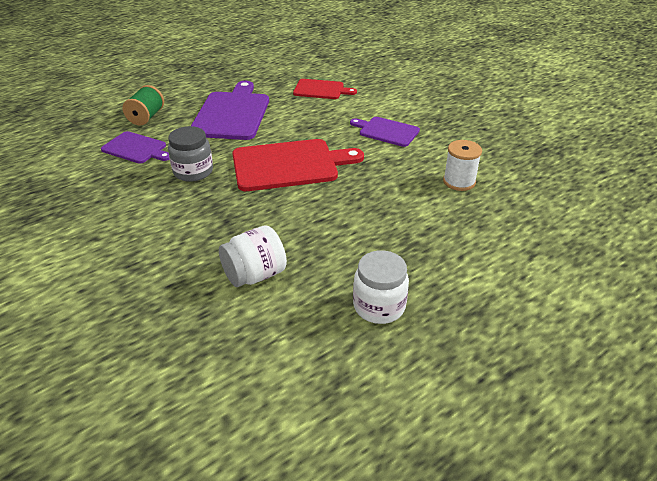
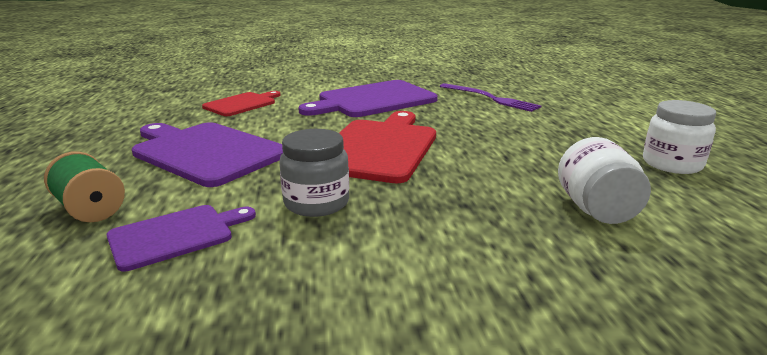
camera: 60 degrees left, 15 degrees down
(386, 131) = (373, 100): purple cutting board -> purple cutting board, size x1.73
(459, 182) = (490, 98): white spool -> purple fork

